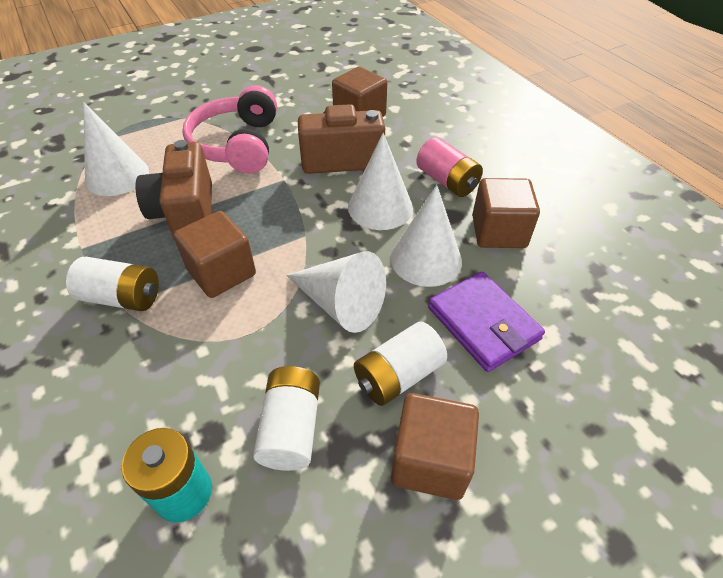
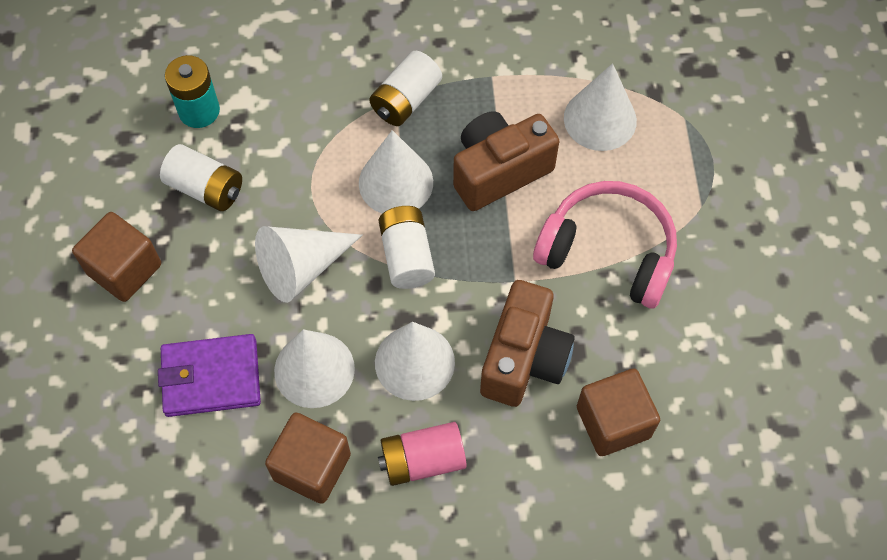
camera: 115 degrees right, 15 degrees up
(186, 214) = (499, 171): brown camera -> brown camera turned 45 degrees counterclockwise
(221, 272) = (396, 182): brown cube -> white cone
(398, 375) = (203, 281): white battery -> white battery (407, 256)

